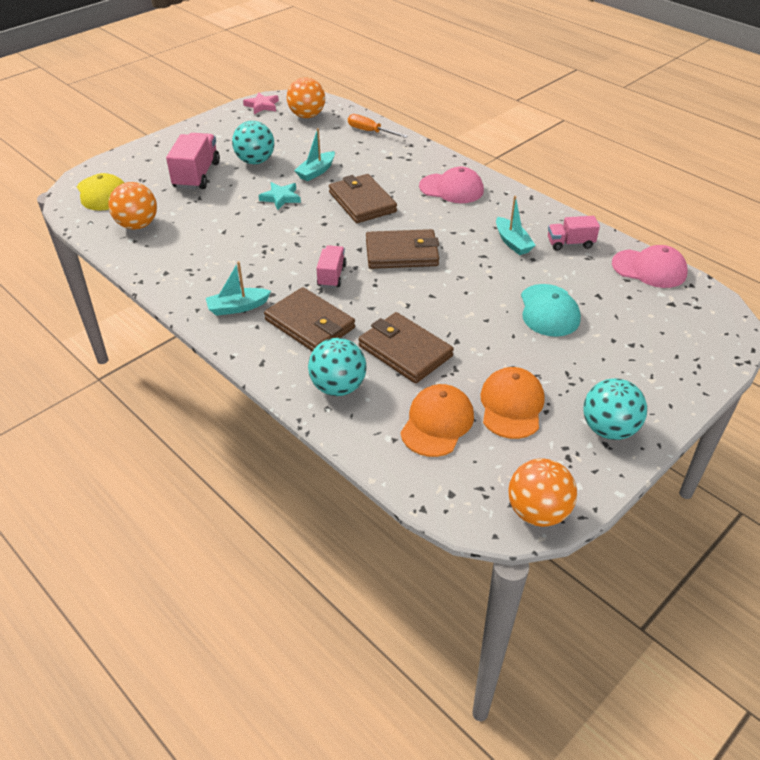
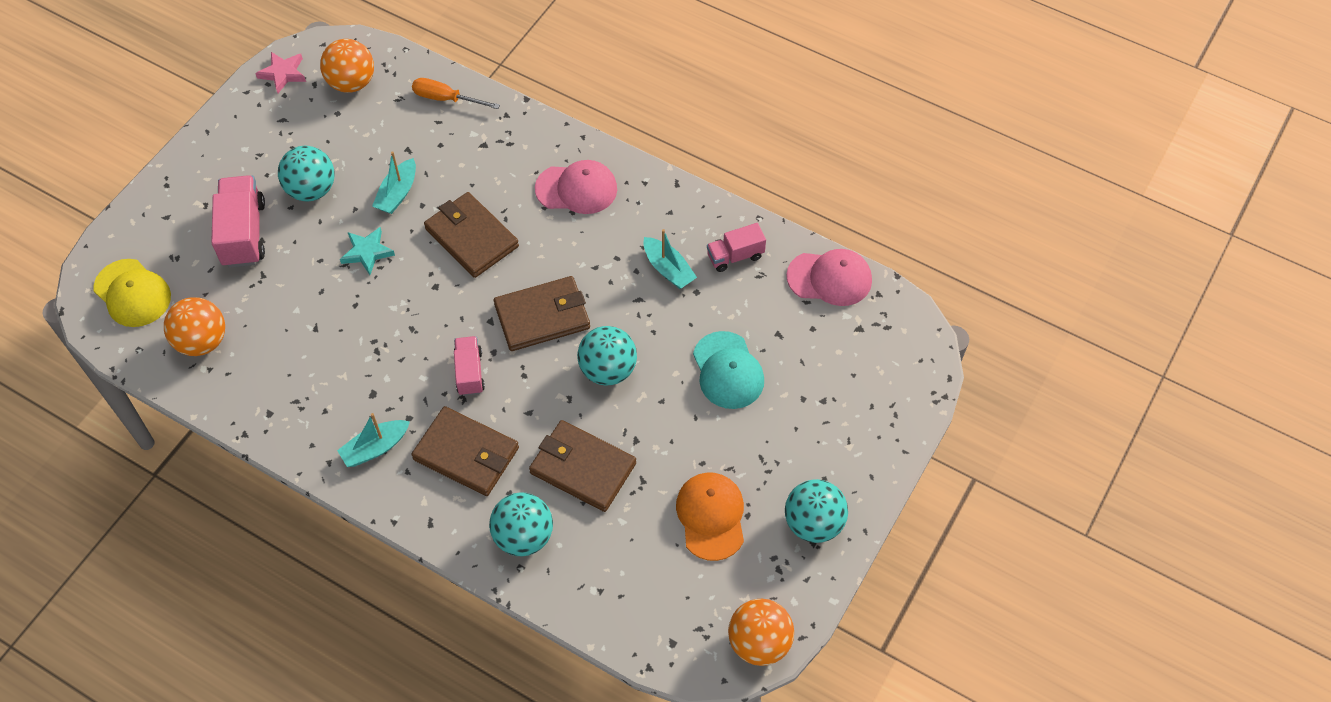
camera: 15 degrees left, 15 degrees up
(437, 423) = (639, 558): orange cap -> none
(445, 293) = (608, 370): none -> turquoise ball

